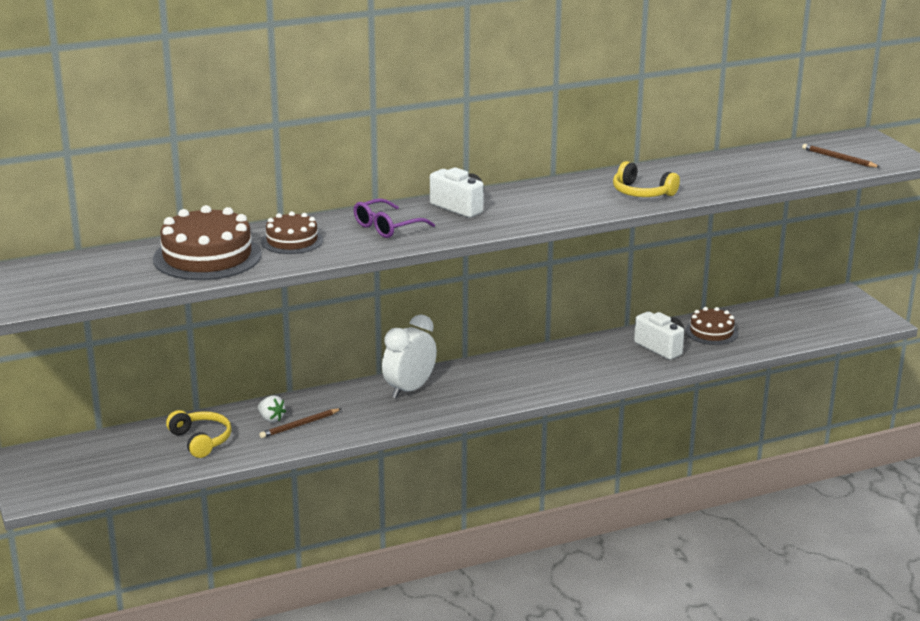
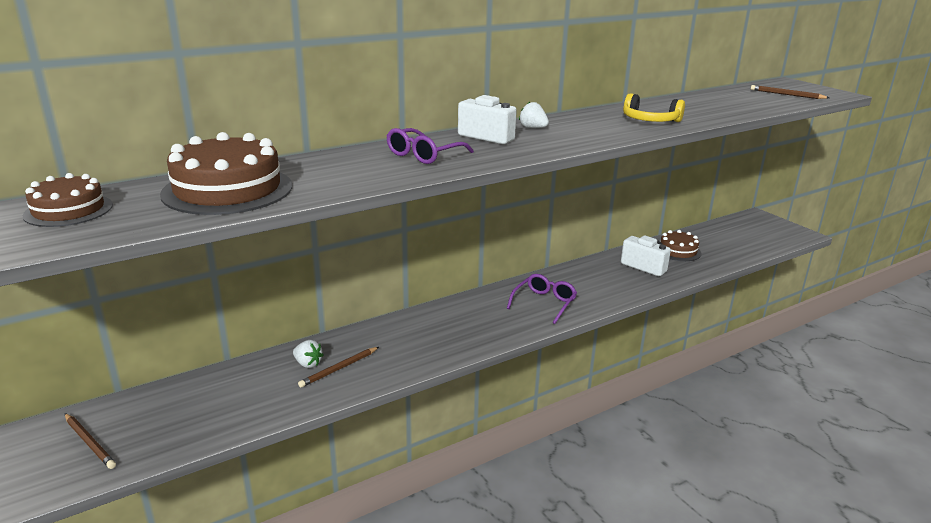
camera: 10 degrees left, 0 degrees up
(79, 466) = (90, 442): none -> brown pencil
(201, 440) = (234, 396): yellow headphones -> none
(292, 241) = (324, 171): brown cake -> brown cake (68, 210)
(409, 389) = (440, 321): white clock -> none
(510, 198) = (533, 128): none -> white strawberry
(526, 379) = (544, 303): none -> purple glasses

